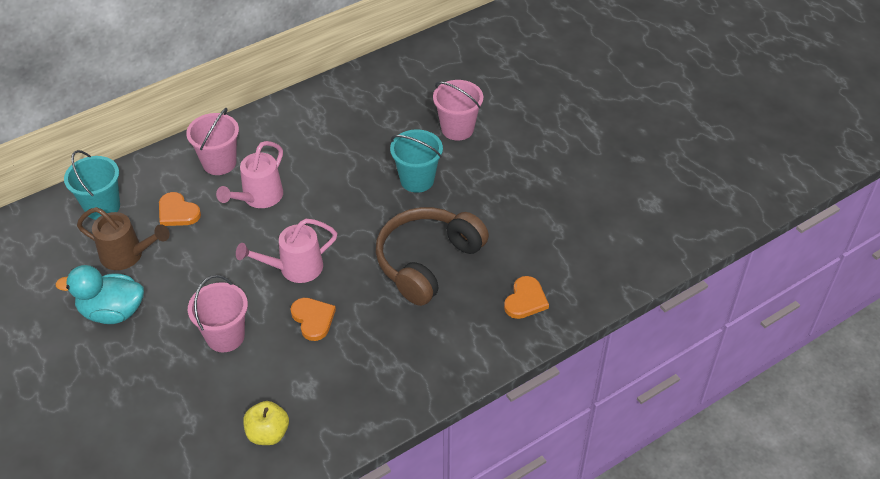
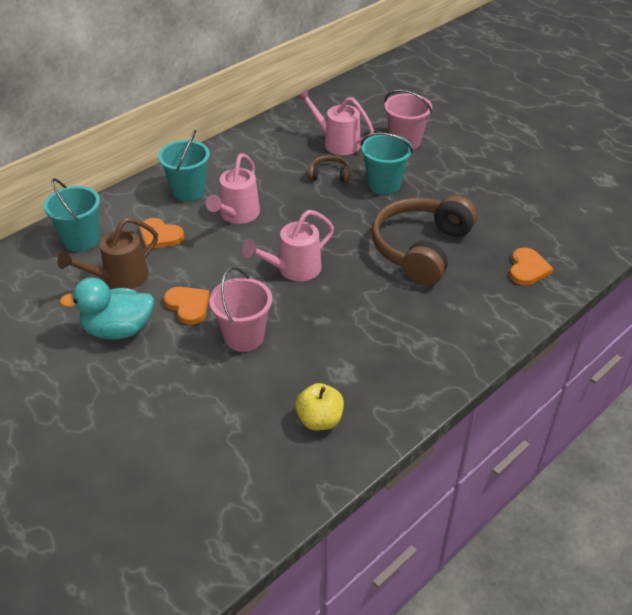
camera: 10 degrees left, 5 degrees down
(127, 255) = (119, 278): brown watering can -> brown watering can turned 135 degrees clockwise
(219, 163) = (188, 191): pink bucket -> turquoise bucket
(313, 319) = (328, 310): orange heart -> orange heart (188, 305)
(365, 161) = (329, 175): none -> brown headphones
(386, 121) = (336, 143): none -> pink watering can

